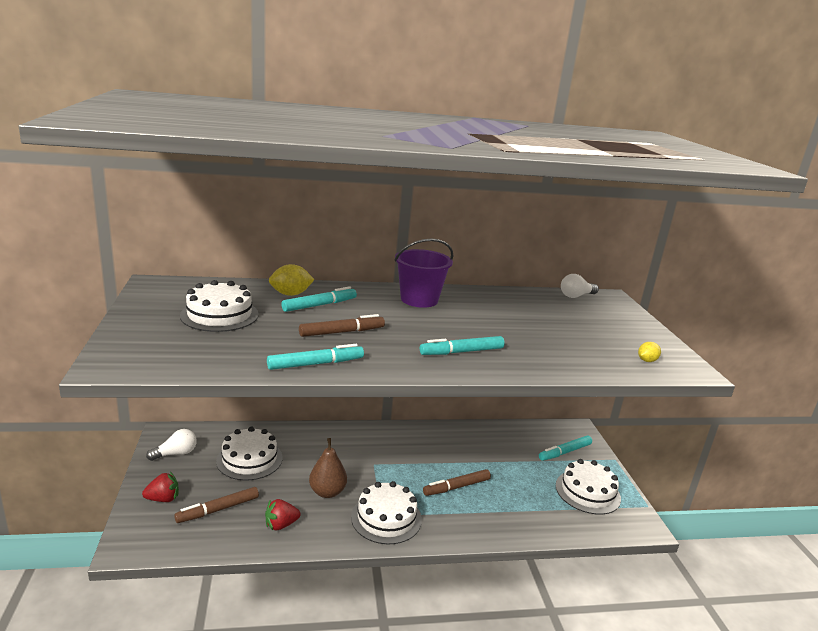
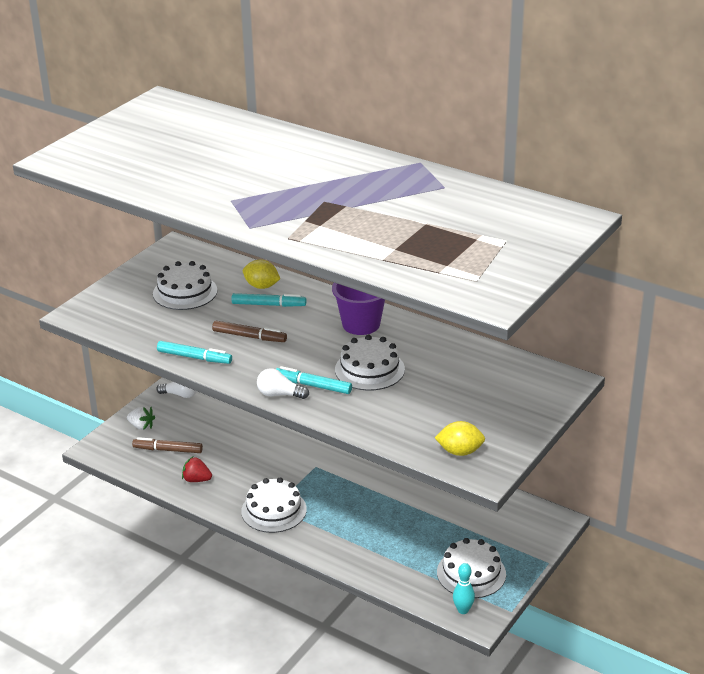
camera: 45 degrees right, 10 degrees up
(163, 499) = (141, 426): red strawberry -> white strawberry
(249, 459) = (226, 421): white cake -> white cake (369, 369)
(327, 492) = (254, 472): brown pear -> none
(456, 487) = (359, 515): brown marker -> none
(565, 452) = (505, 534): turquoise marker -> none
(576, 296) = (529, 368): white light bulb -> white light bulb (279, 394)
(623, 523) = (463, 610): none -> turquoise bowling pin
(646, 360) = (460, 452): yellow lemon -> yellow lemon, size x1.68

